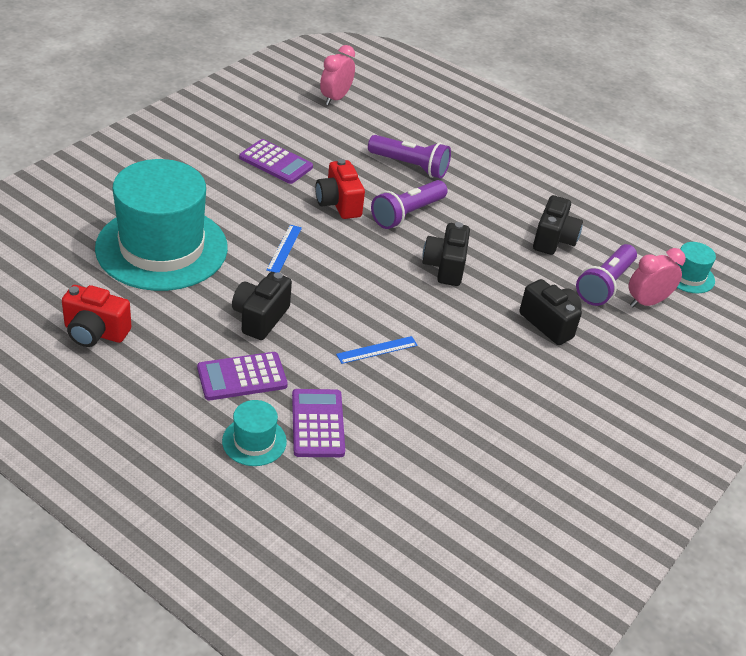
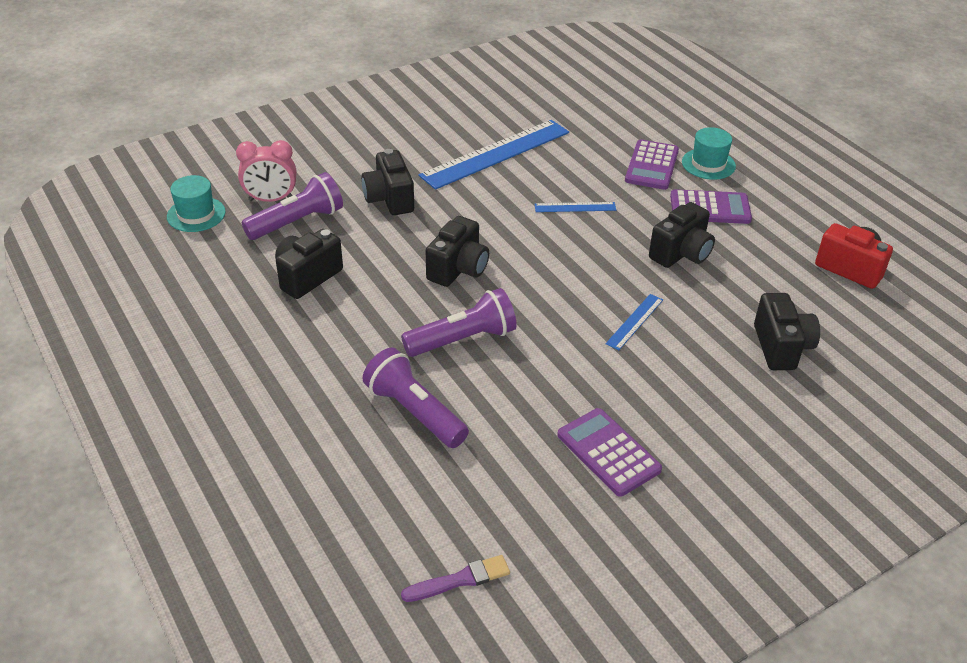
camera: 155 degrees left, 0 degrees up
(162, 248) = (781, 347): turquoise hat -> black camera
(335, 98) = (459, 580): pink clock -> purple brush
(338, 204) = (544, 369): red camera -> none
(489, 403) = (495, 154): none -> blue ruler

